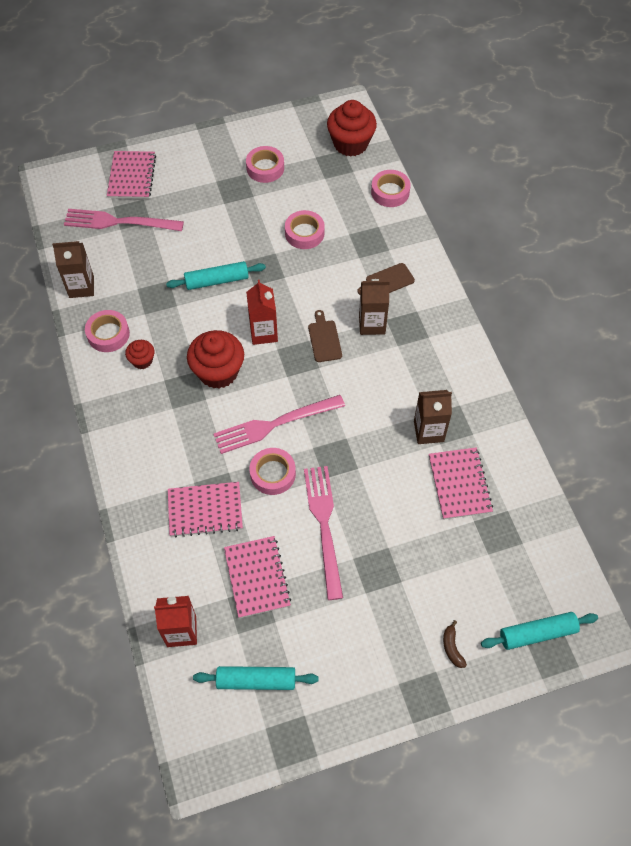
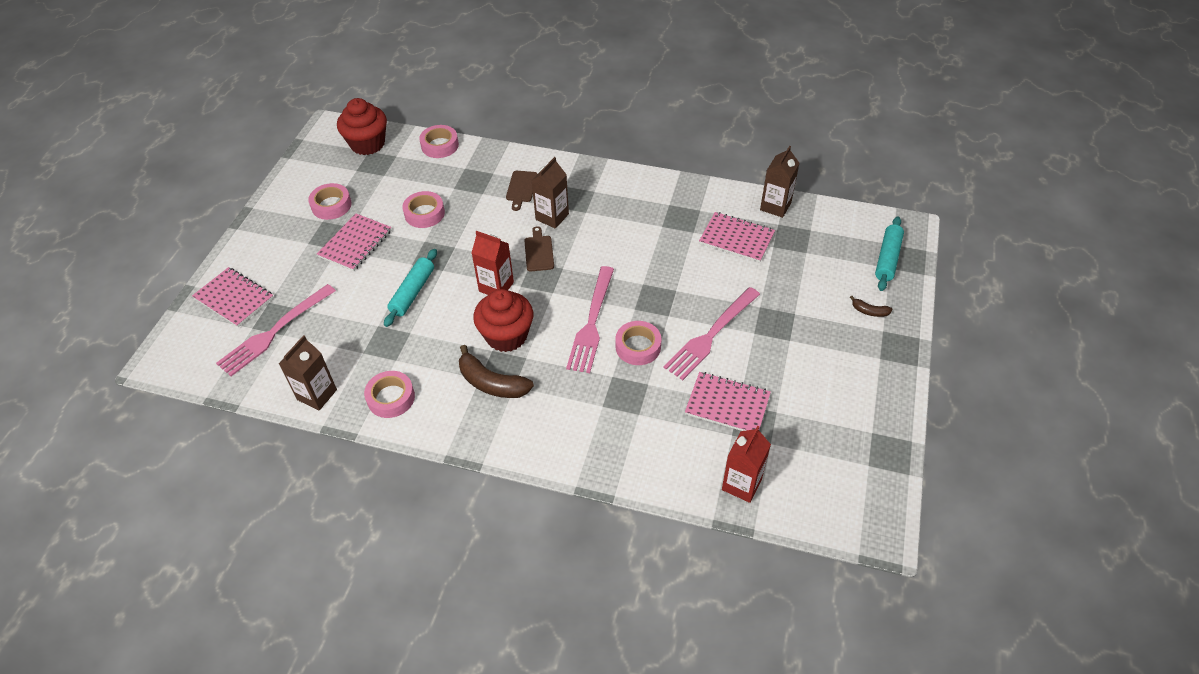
camera: 55 degrees left, 10 degrees down
(142, 360) = (444, 385): red cupcake -> none
(165, 391) = (492, 383): none -> brown banana
(205, 510) = (636, 411): pink notebook -> pink notebook (355, 244)
(256, 680) = (821, 451): turquoise rolling pin -> none
(323, 524) = (710, 336): pink fork -> pink fork turned 75 degrees counterclockwise
(324, 339) = (539, 251): brown cutting board -> brown cutting board turned 60 degrees clockwise
(428, 431) = (677, 233): brown carton -> brown carton (775, 206)

